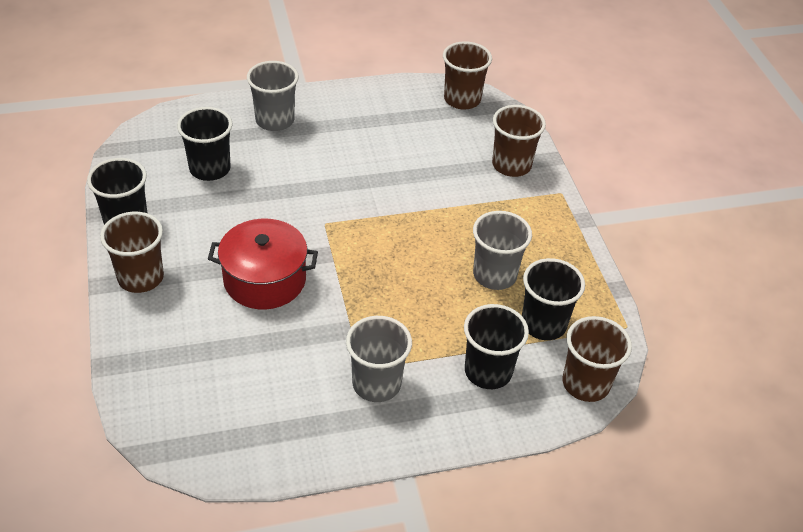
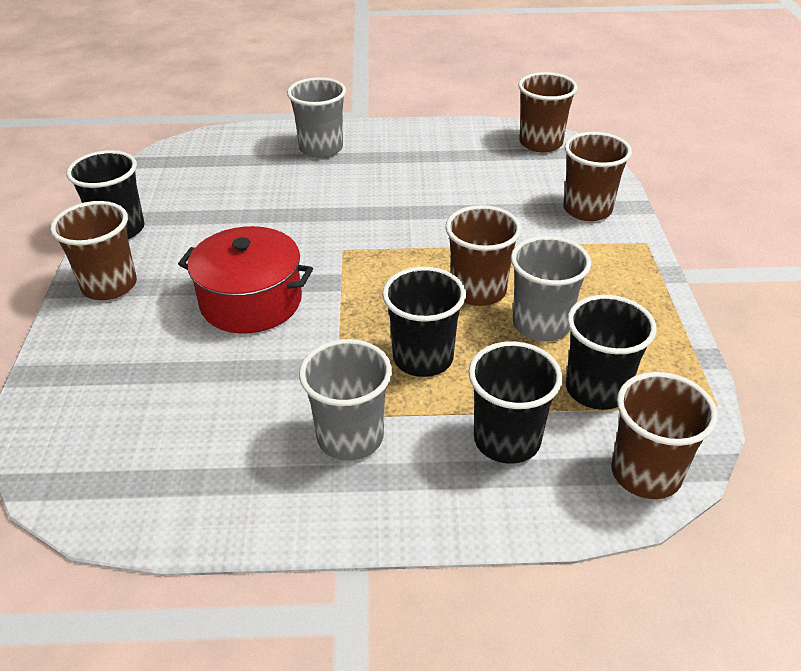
camera: 15 degrees right, 5 degrees down
(210, 169) = (232, 187): black cup -> black cup (423, 358)
(441, 251) = (478, 291): none -> brown cup

